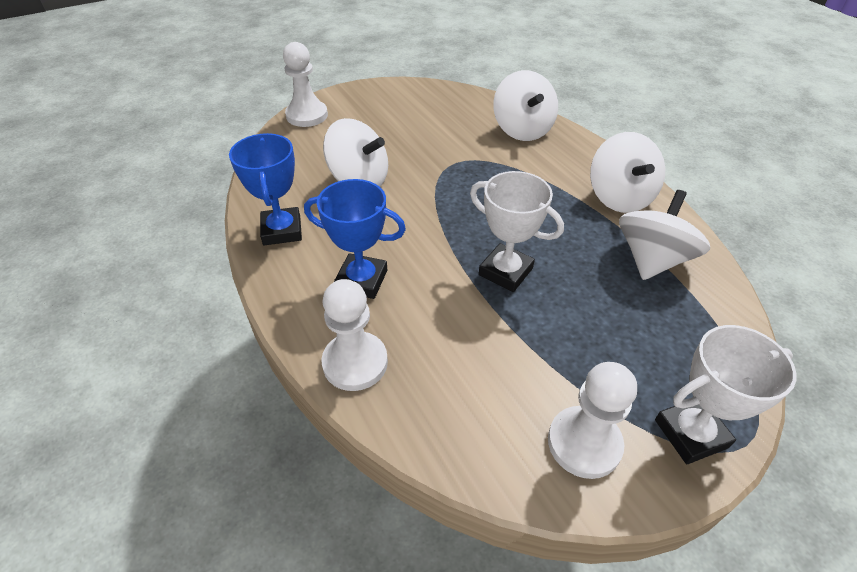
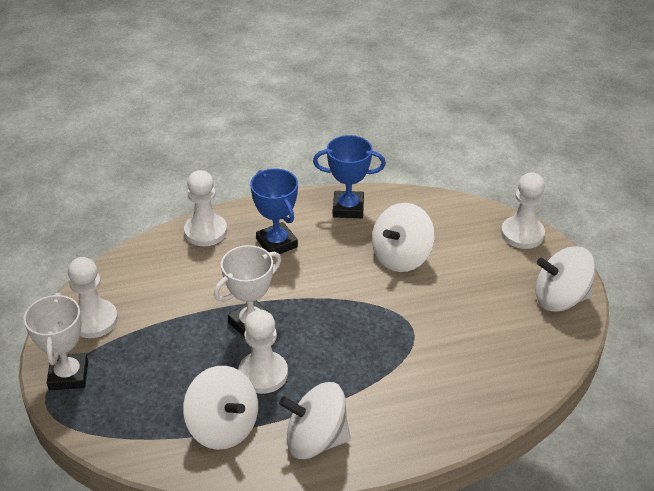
camera: 105 degrees right, 5 degrees down
(362, 280) = (277, 243): blue trophy -> blue trophy turned 60 degrees counterclockwise
(522, 130) = (461, 398): white spinning top -> white spinning top (560, 298)
(569, 246) = (263, 374): none -> white pawn

